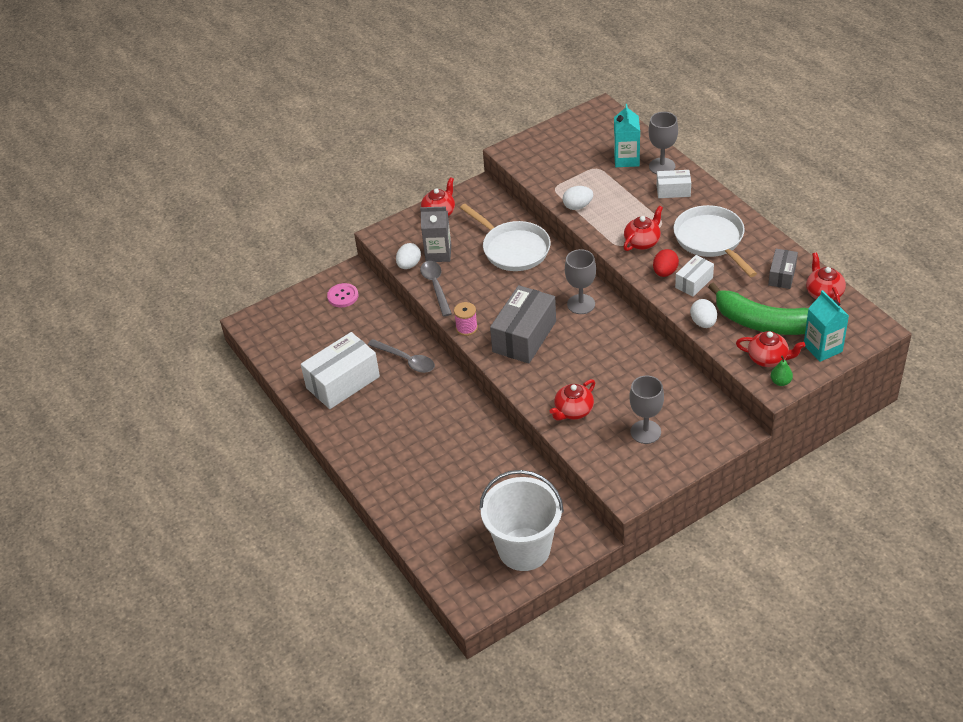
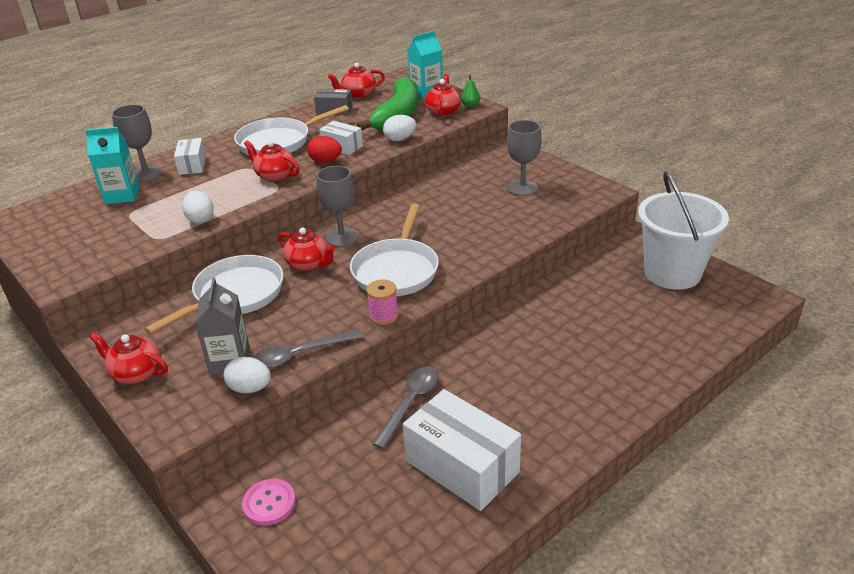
camera: 100 degrees left, 10 degrees down
(524, 336) = (396, 270): grey box -> white pan
(573, 411) = (506, 228): red teapot -> red teapot (309, 264)

